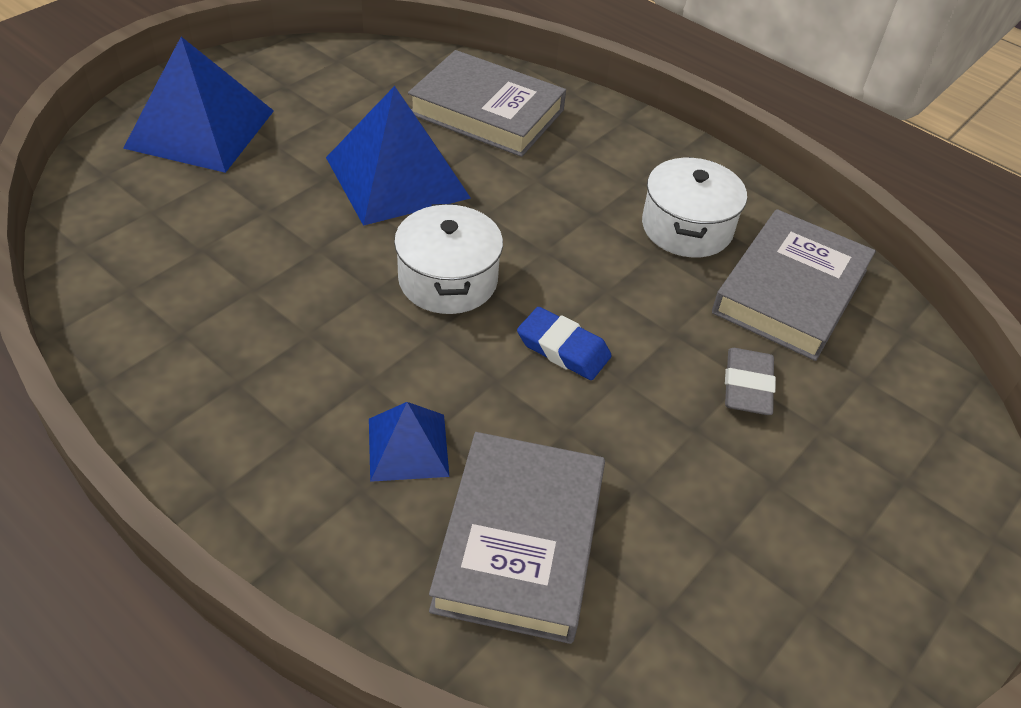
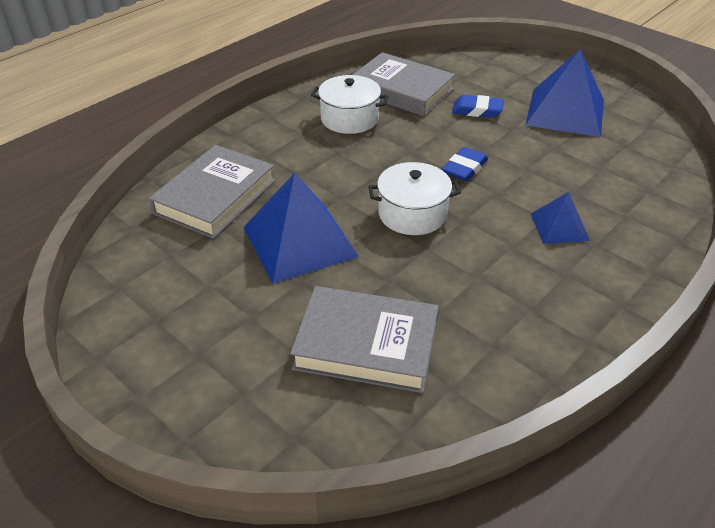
camera: 85 degrees left, 5 degrees down
(200, 129) = (224, 374): blue pyramid -> blue pyramid (565, 112)
(519, 541) = (606, 186): grey book -> grey book (366, 345)
(747, 386) = (477, 110): grey eraser -> blue eraser

